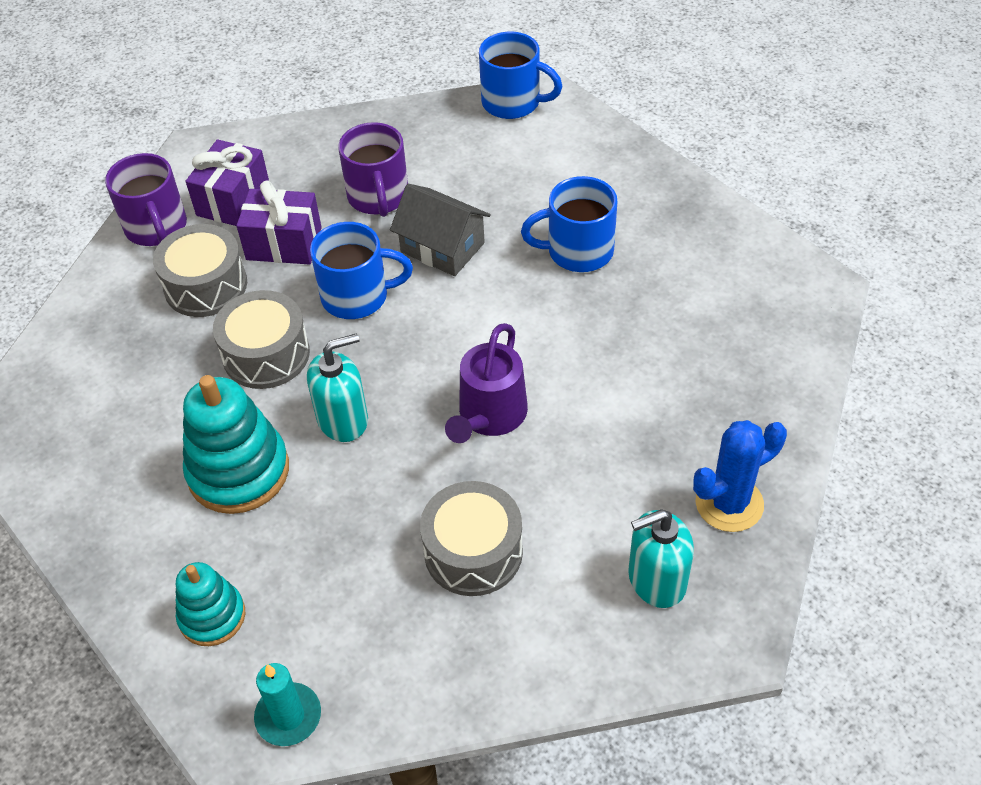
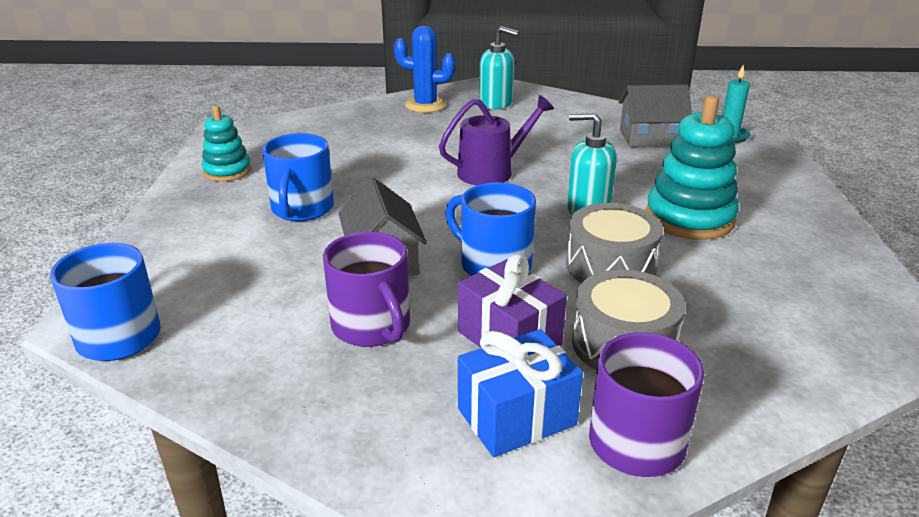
camera: 140 degrees left, 20 degrees down
(212, 616) = (752, 174): turquoise stacking toy -> turquoise stacking toy (227, 171)
(233, 200) = (516, 417): purple gift -> blue gift
(378, 197) = (372, 327): purple mug -> purple mug turned 120 degrees clockwise
(384, 628) = (650, 138): none -> grey house
(473, 552) = (572, 139): grey drum -> none
(578, 251) = (302, 209): blue mug -> blue mug turned 60 degrees clockwise

